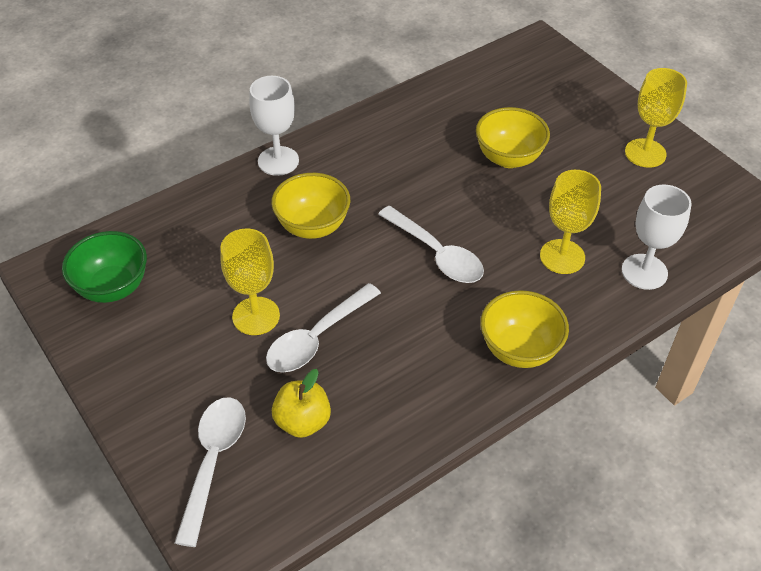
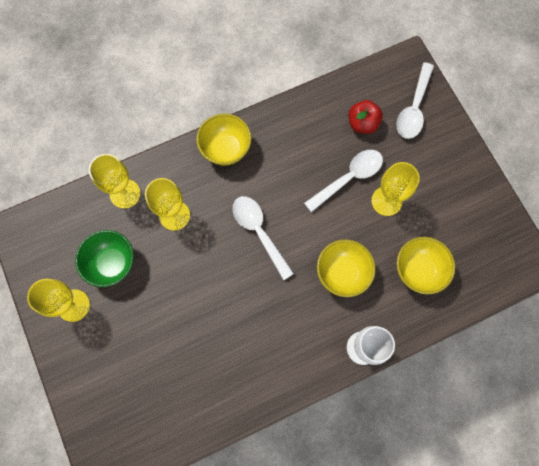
camera: 170 degrees left, 25 degrees up
(113, 287) = (482, 240): green bowl -> green bowl (112, 263)
(303, 421) = (362, 123): yellow apple -> red apple
(509, 158) = (181, 318): yellow bowl -> yellow bowl (418, 270)
(644, 272) = (125, 193): white goblet -> yellow goblet

